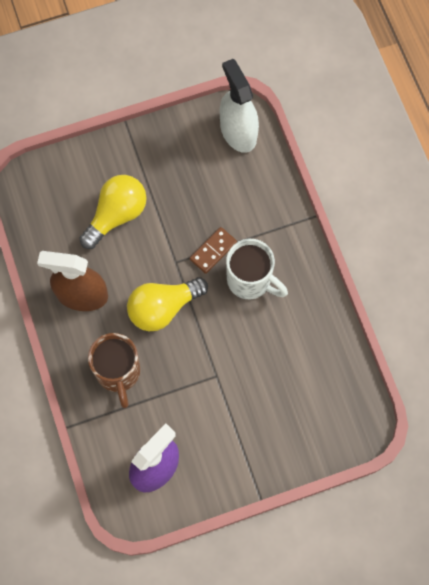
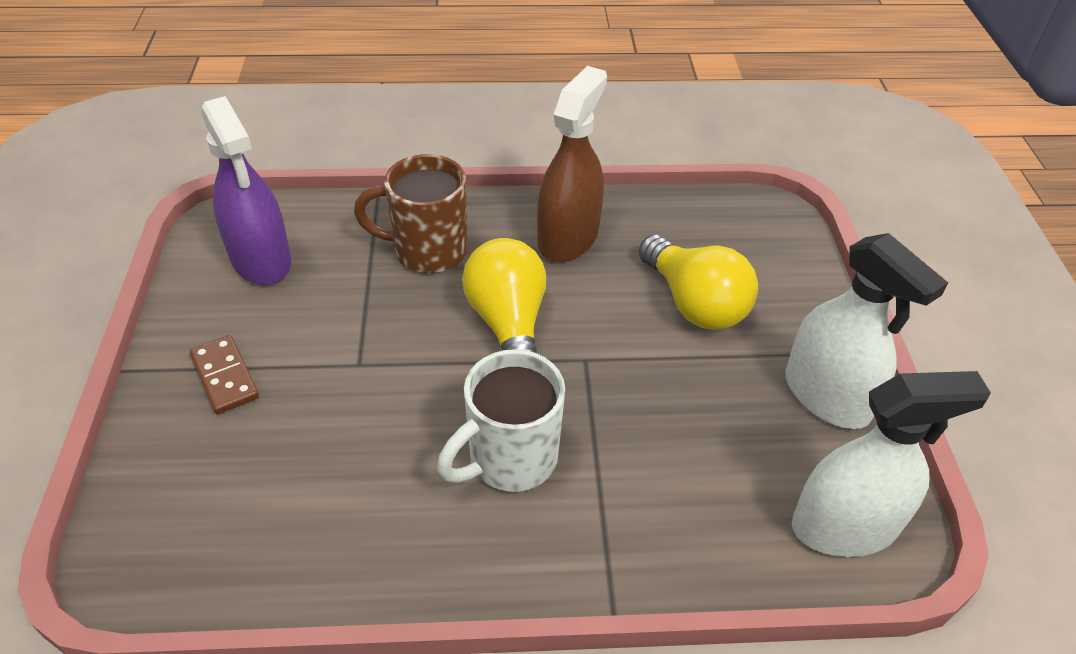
camera: 105 degrees right, 25 degrees down
(163, 144) = (826, 396): none -> white spray bottle
(213, 251) = (589, 416): brown domino -> brown domino (225, 377)

